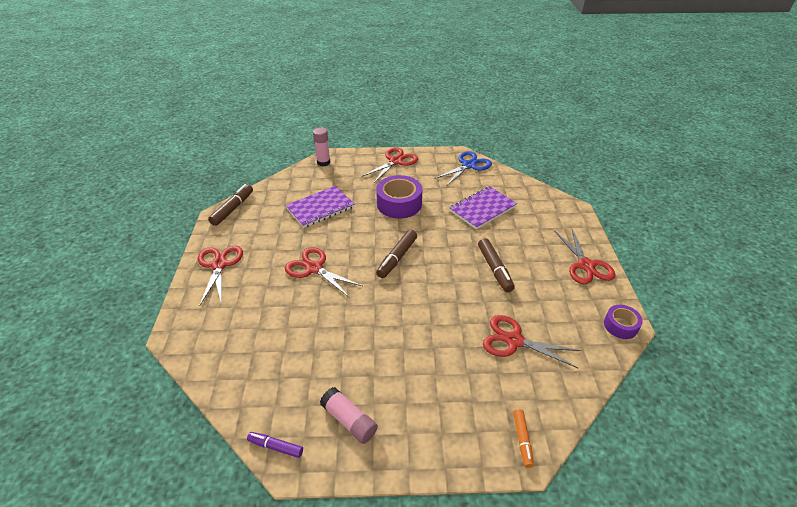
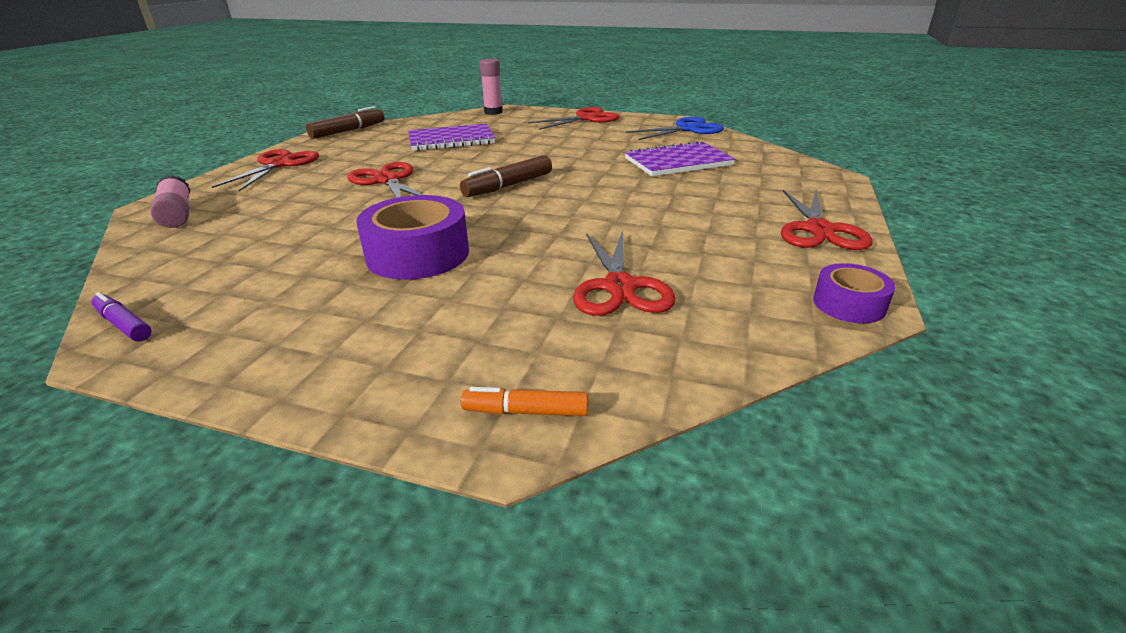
camera: 20 degrees right, 10 degrees down
(349, 420) = (258, 320): pink glue stick -> pink glue stick (177, 214)
(399, 204) = (558, 147): purple tape -> purple tape (418, 254)
(494, 269) = (650, 213): brown marker -> none
(514, 340) = (619, 287): red scissors -> red scissors turned 135 degrees counterclockwise
(522, 440) = (525, 411): orange marker -> orange marker turned 75 degrees clockwise

